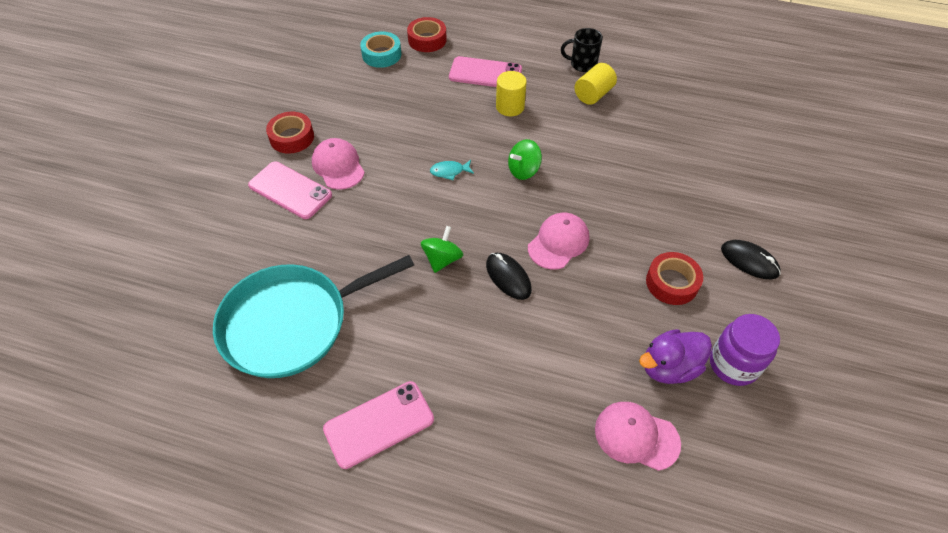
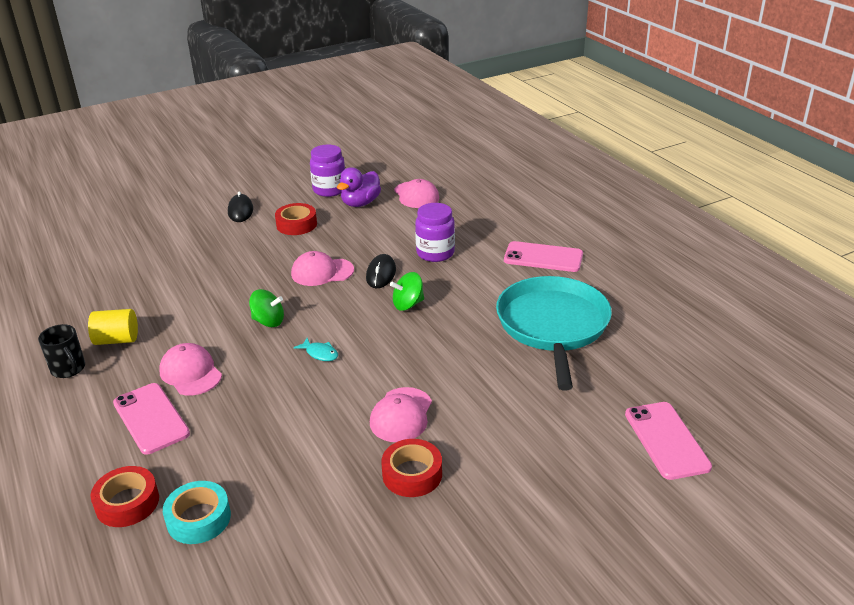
camera: 135 degrees left, 20 degrees down
(290, 190) = (466, 420): pink phone -> pink phone (666, 440)
(292, 323) = (553, 326): turquoise pan -> turquoise pan turned 105 degrees counterclockwise
(494, 344) = (435, 253): none -> purple jar
(510, 107) = (190, 373): yellow cylinder -> pink cap
(669, 367) = (360, 203): purple duck -> purple duck turned 105 degrees clockwise

